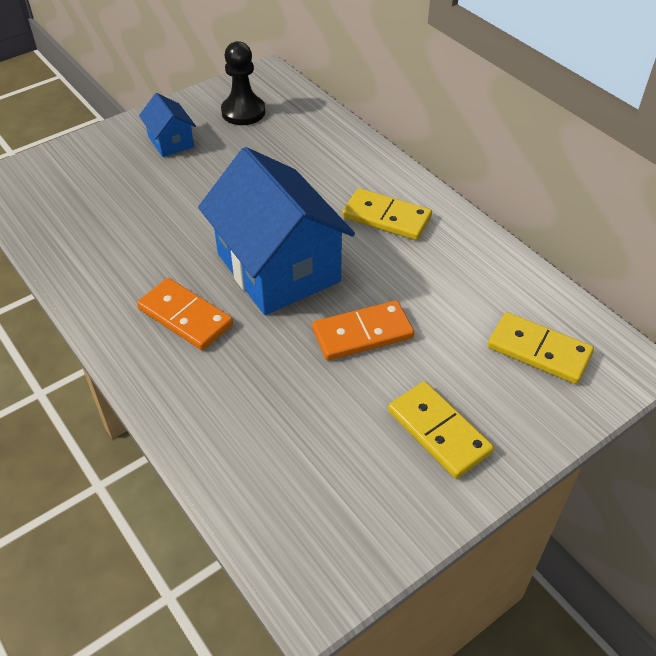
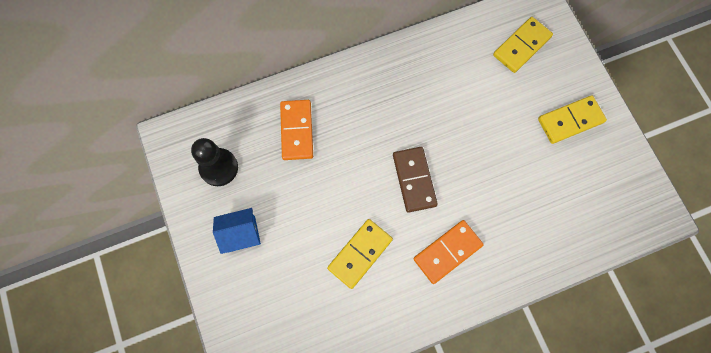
camera: 75 degrees left, 25 degrees up
(278, 268) = (414, 180): blue house -> brown domino
(362, 333) = (487, 141): orange domino -> orange domino (296, 131)
(386, 217) = (381, 95): yellow domino -> yellow domino (360, 254)

